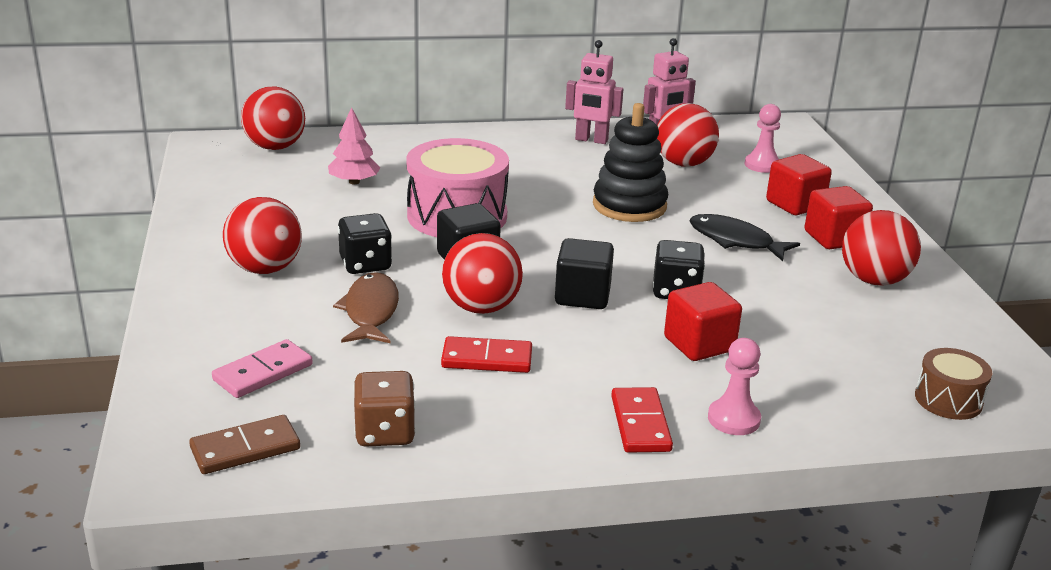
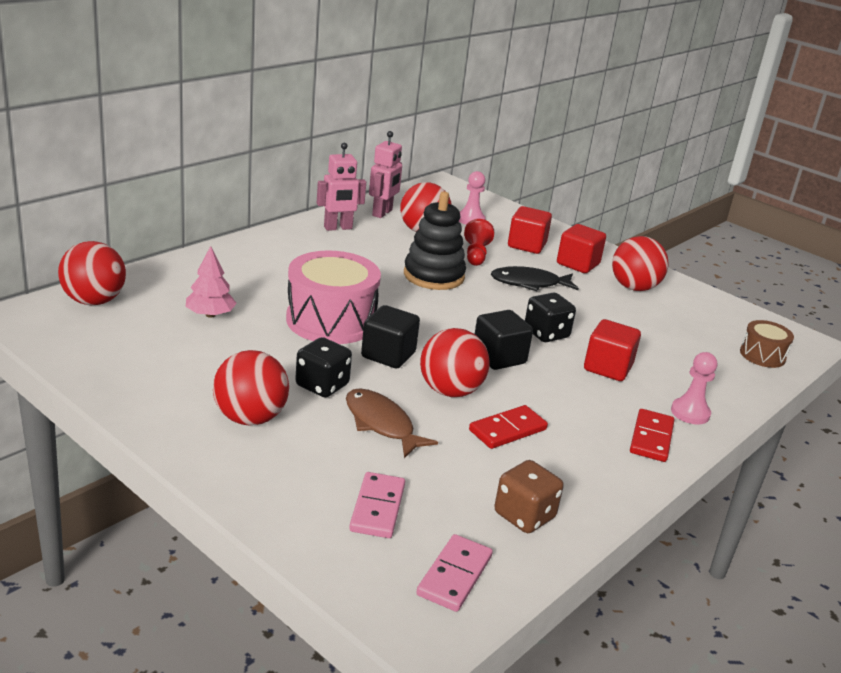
camera: 40 degrees left, 0 degrees up
(245, 449) = (455, 576): brown domino -> pink domino
(640, 424) = (651, 438): red domino -> red domino turned 60 degrees clockwise
(713, 198) = (476, 254): none -> red pawn

